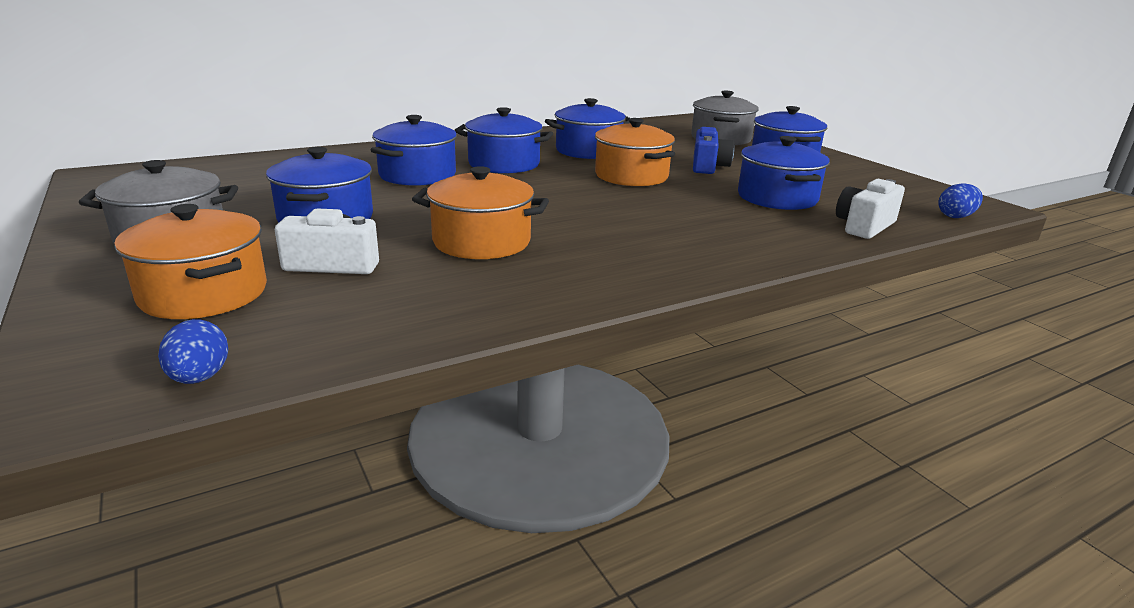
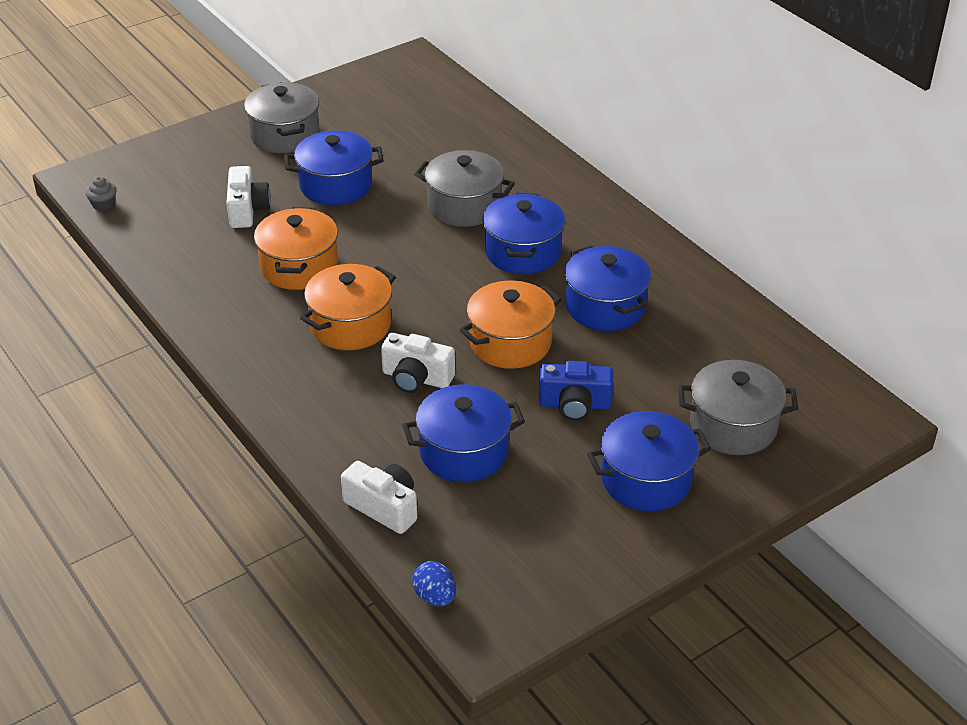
camera: 85 degrees right, 15 degrees up
(199, 378) = (103, 204): blue egg -> grey cupcake
(204, 294) = (198, 175): orange pot -> orange pot (350, 325)
(417, 175) = (464, 206): blue pot -> grey pot
(682, 206) = (416, 378): none -> white camera

